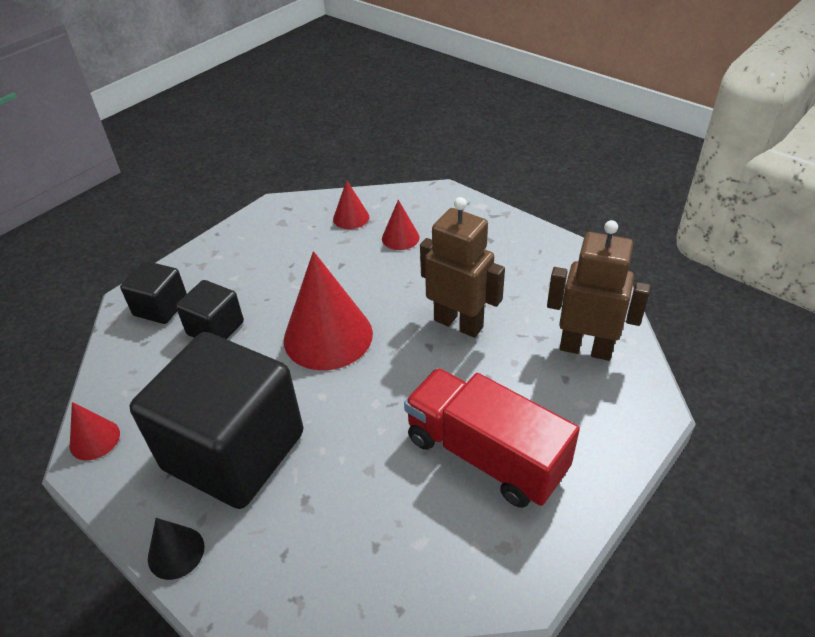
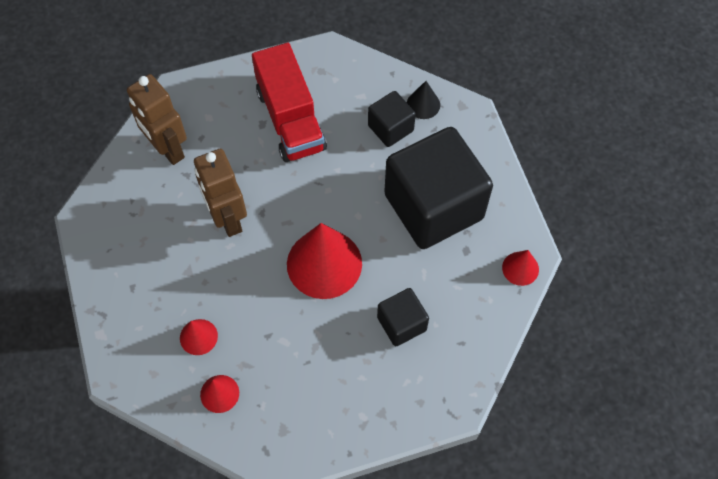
camera: 150 degrees left, 20 degrees up
(161, 307) = (435, 377): black cube -> black cube (390, 128)
(176, 552) = (491, 162): black cone -> black cone (423, 104)

